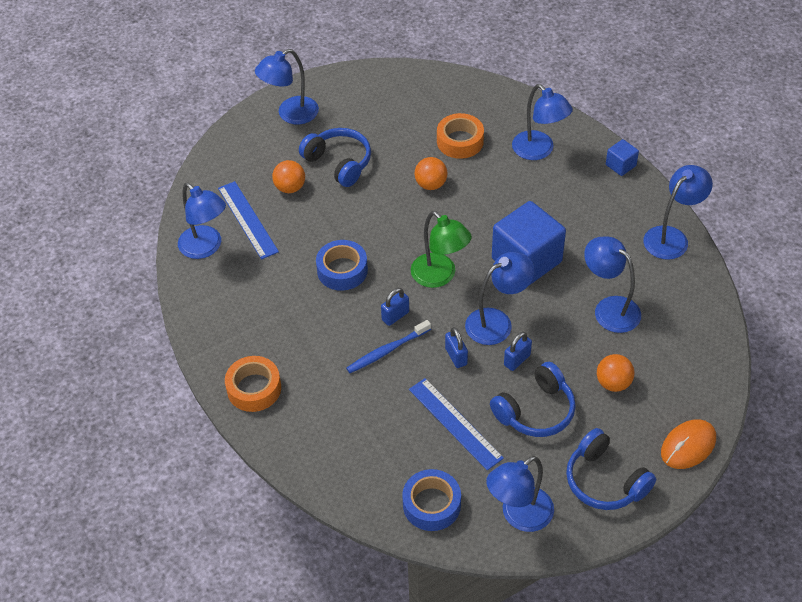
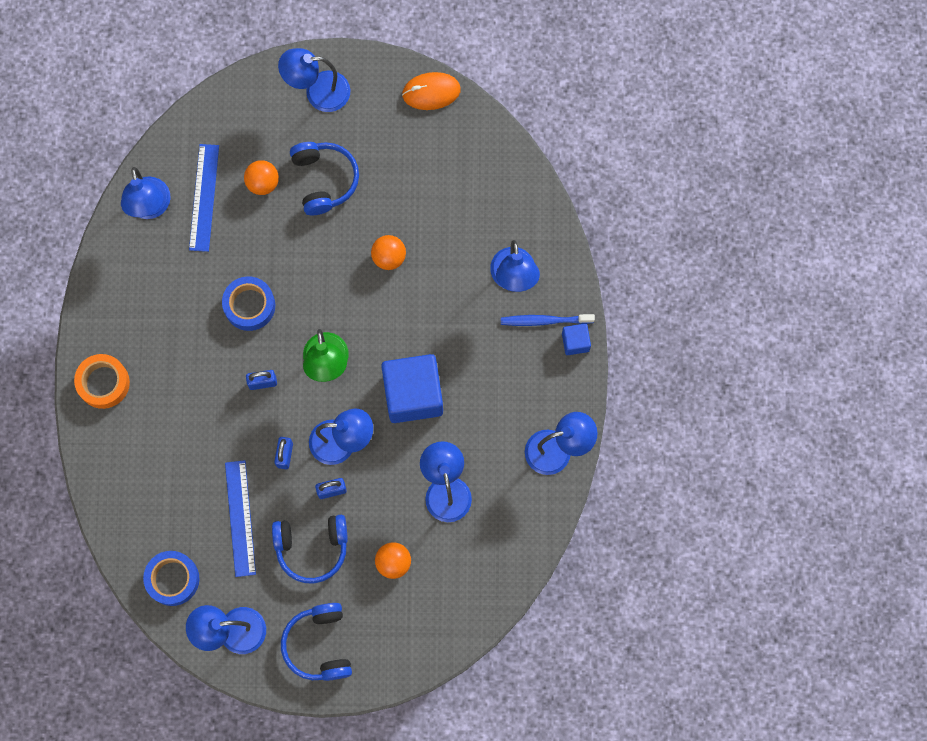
camera: 30 degrees right, 25 degrees up
(387, 351) = (232, 413): blue toothbrush -> blue toothbrush (544, 320)
(460, 141) = (450, 222): orange tape -> none
(688, 446) = (408, 657): orange mouse -> orange mouse (431, 92)

